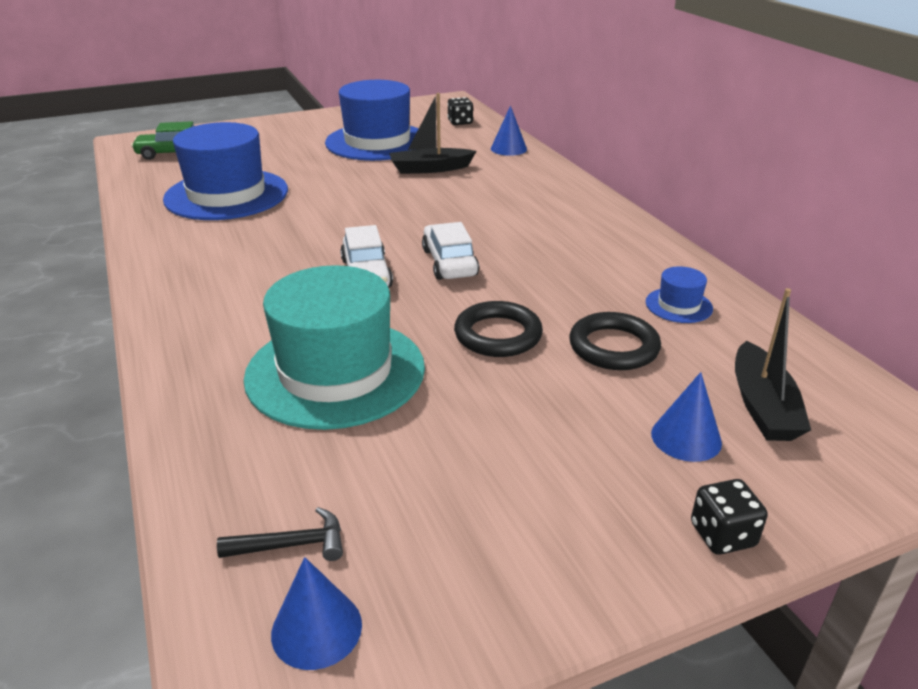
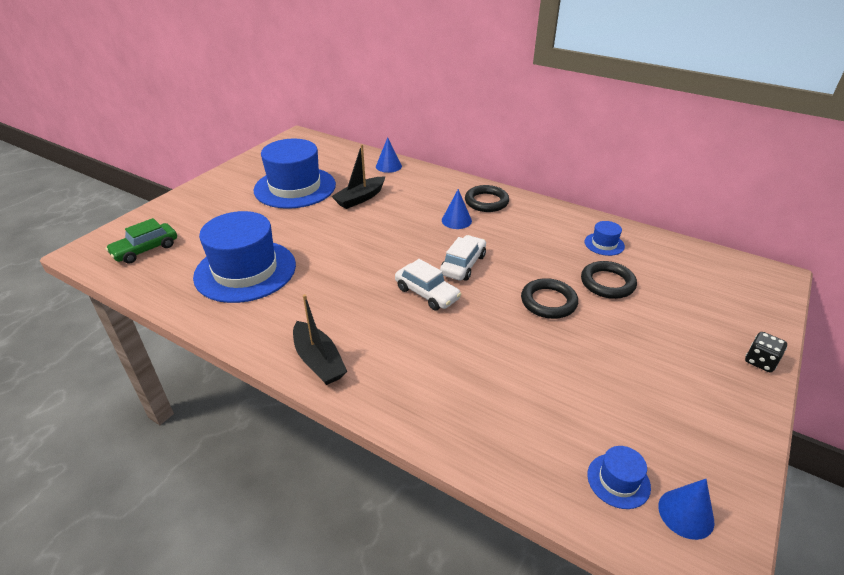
camera: 35 degrees left, 5 degrees up
(291, 545) = (618, 480): black hammer -> blue hat
(335, 372) = (500, 368): turquoise hat -> none
(449, 262) = (463, 265): white car -> white car turned 75 degrees clockwise
(460, 122) = (330, 153): black dice -> none
(577, 213) = (486, 202): none -> black ring
(686, 438) = (693, 319): blue cone -> blue cone (456, 220)
(762, 406) = (700, 286): black boat -> black boat (319, 361)

